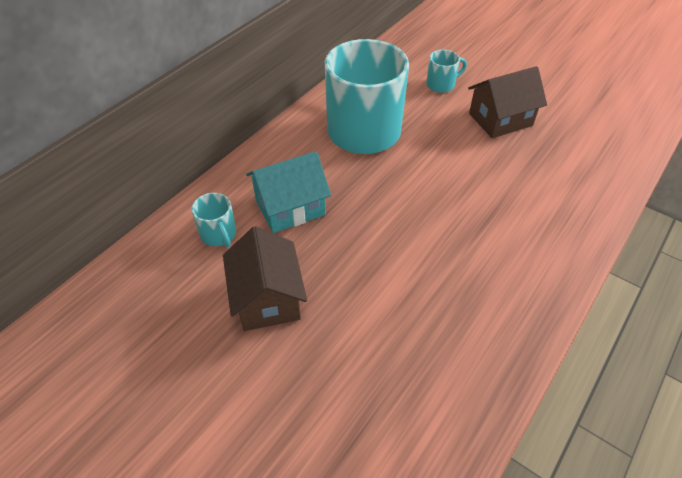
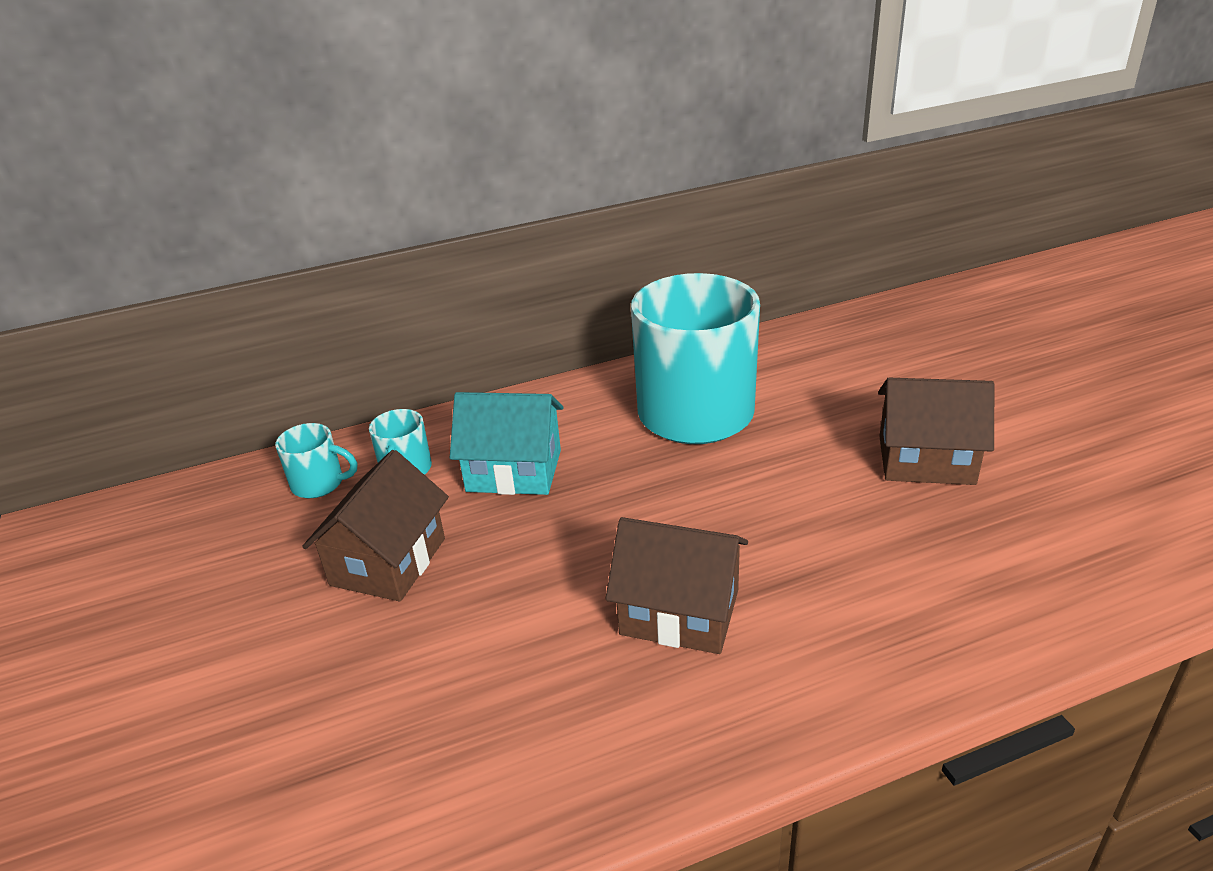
camera: 35 degrees right, 15 degrees down
(441, 84) = (871, 387): turquoise mug -> turquoise mug (319, 484)
(457, 254) = (679, 612): none -> brown house

